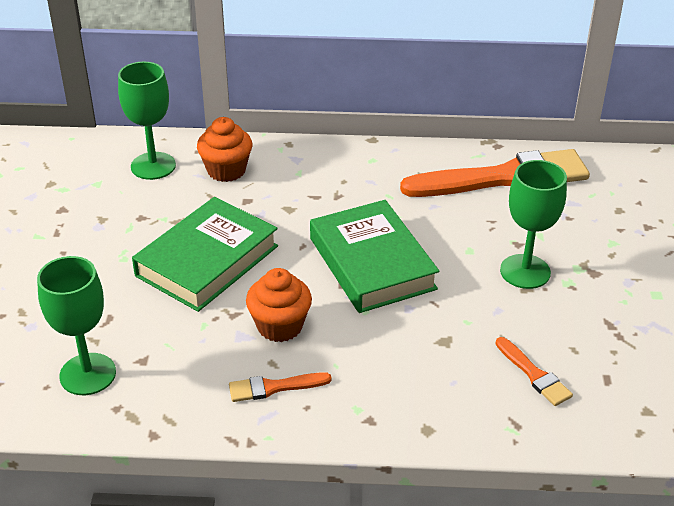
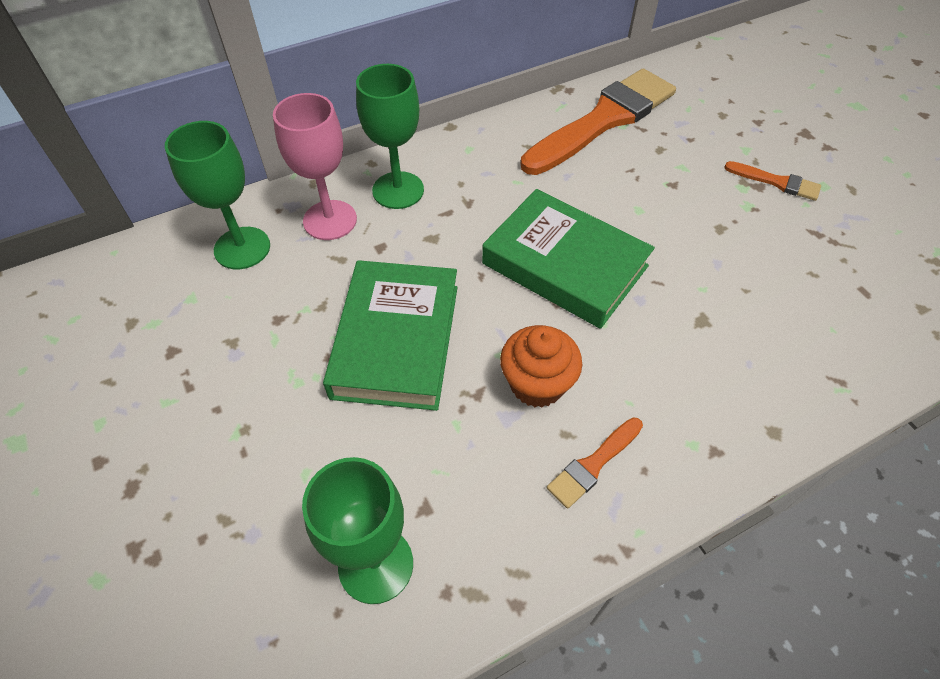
camera: 30 degrees left, 15 degrees up
(226, 170) = (330, 220): orange cupcake -> pink goblet
(525, 271) = (704, 211): green goblet -> green goblet (398, 190)
(534, 375) = (807, 318): orange brush -> orange brush (776, 182)

